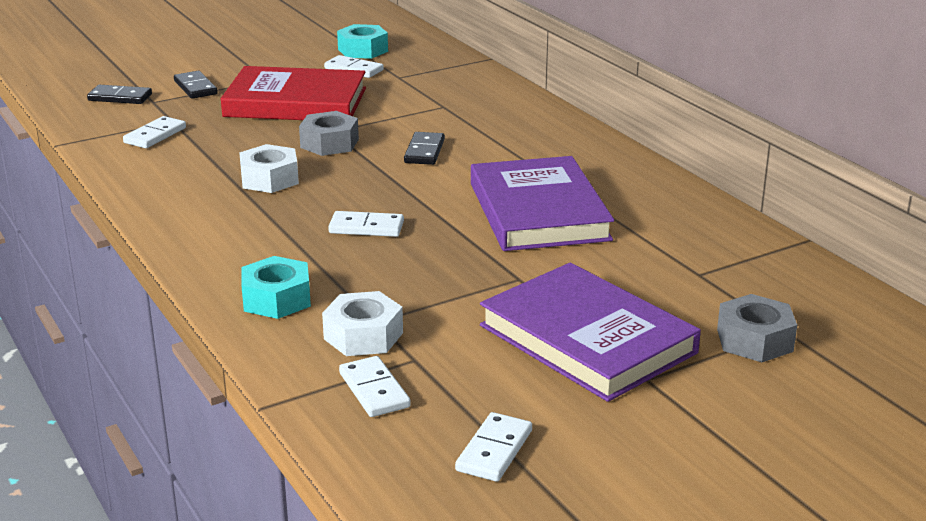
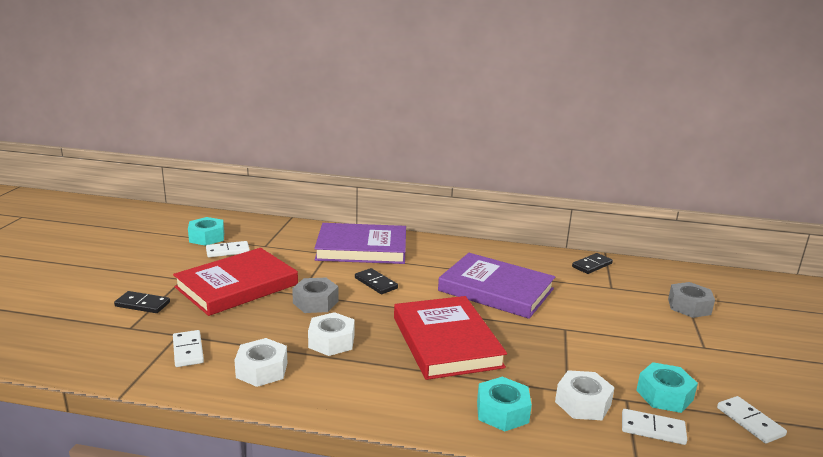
camera: 50 degrees left, 5 degrees down
(120, 97) = (95, 336): black domino -> black domino (592, 265)
(173, 173) = (262, 370): none -> white nut
(366, 227) = (446, 341): white domino -> red book
(464, 379) = (664, 395): none -> turquoise nut
(587, 339) = (650, 342): purple book -> purple book (362, 248)

